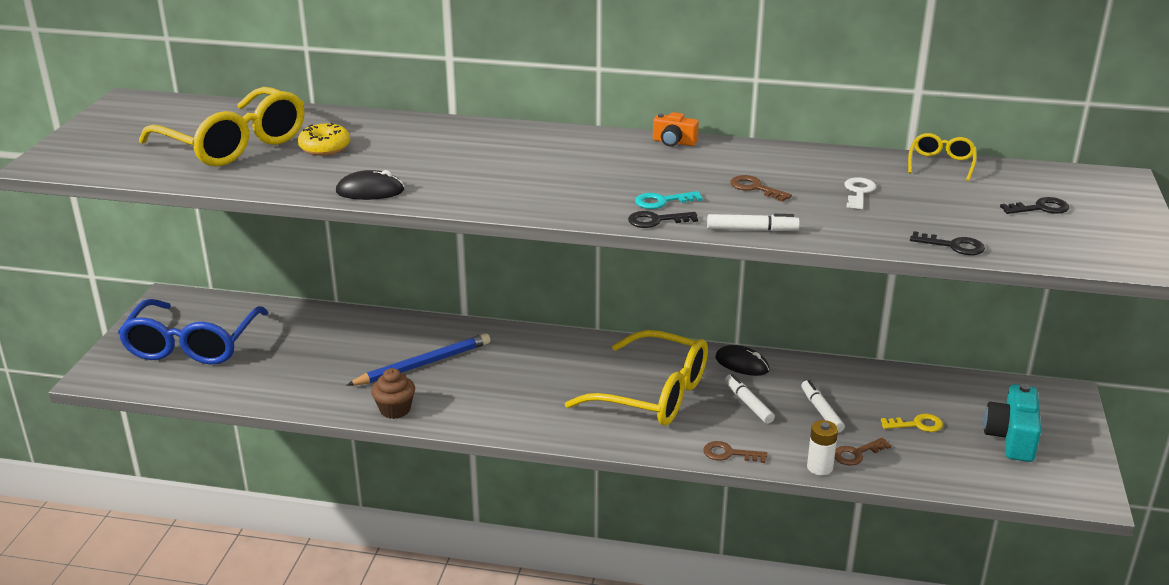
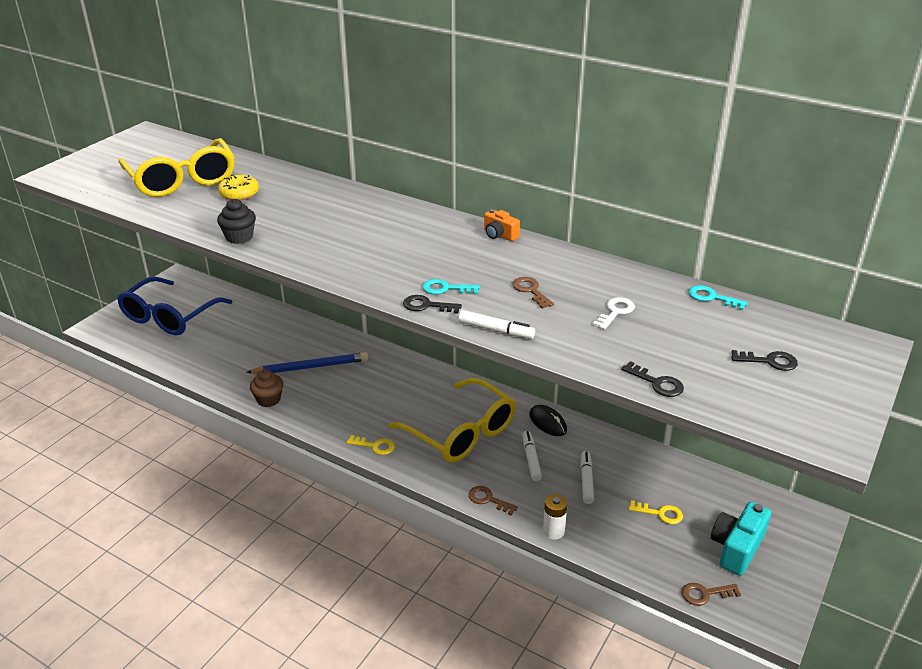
camera: 20 degrees right, 5 degrees up
(370, 191) = (239, 237): black mouse -> black cupcake
(561, 430) = (374, 446): none -> yellow key
(857, 453) = (592, 527): brown key -> brown key (705, 594)
(941, 164) = (712, 298): yellow glasses -> turquoise key

